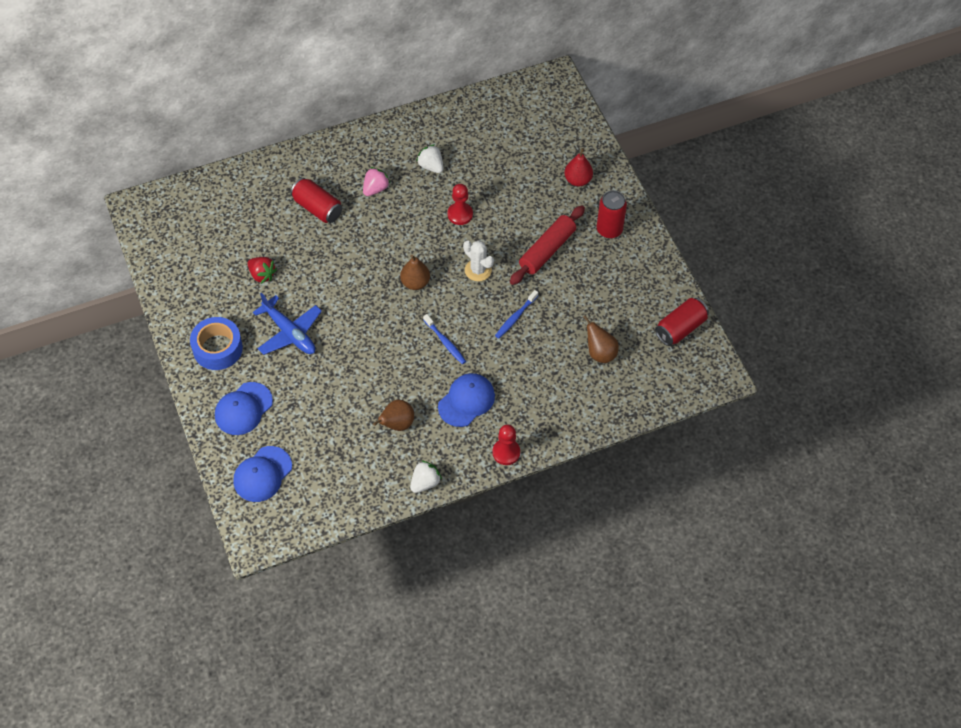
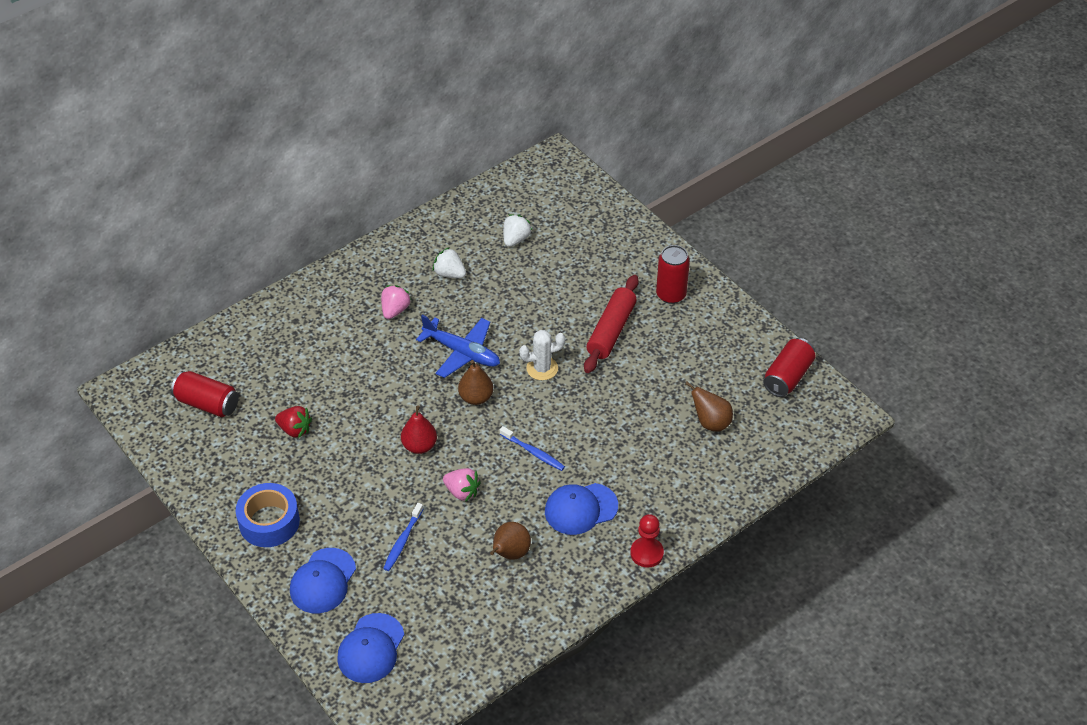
camera: 15 degrees left, 10 degrees down
(289, 333) = (349, 484): blue plane -> blue plane (462, 352)
(317, 208) = (335, 345): red can -> red can (207, 404)
(376, 362) = (462, 492): none -> pink strawberry
(425, 483) = (566, 609): white strawberry -> white strawberry (515, 239)
(460, 214) = (500, 315): red pawn -> none
(466, 401) = (581, 509): blue cap -> blue cap turned 135 degrees counterclockwise
(478, 270) = (542, 368): white cactus -> white cactus turned 45 degrees counterclockwise
(515, 317) = (602, 407): blue toothbrush -> blue toothbrush (402, 541)
(577, 180) = (617, 253): red pear -> red pear (419, 446)

